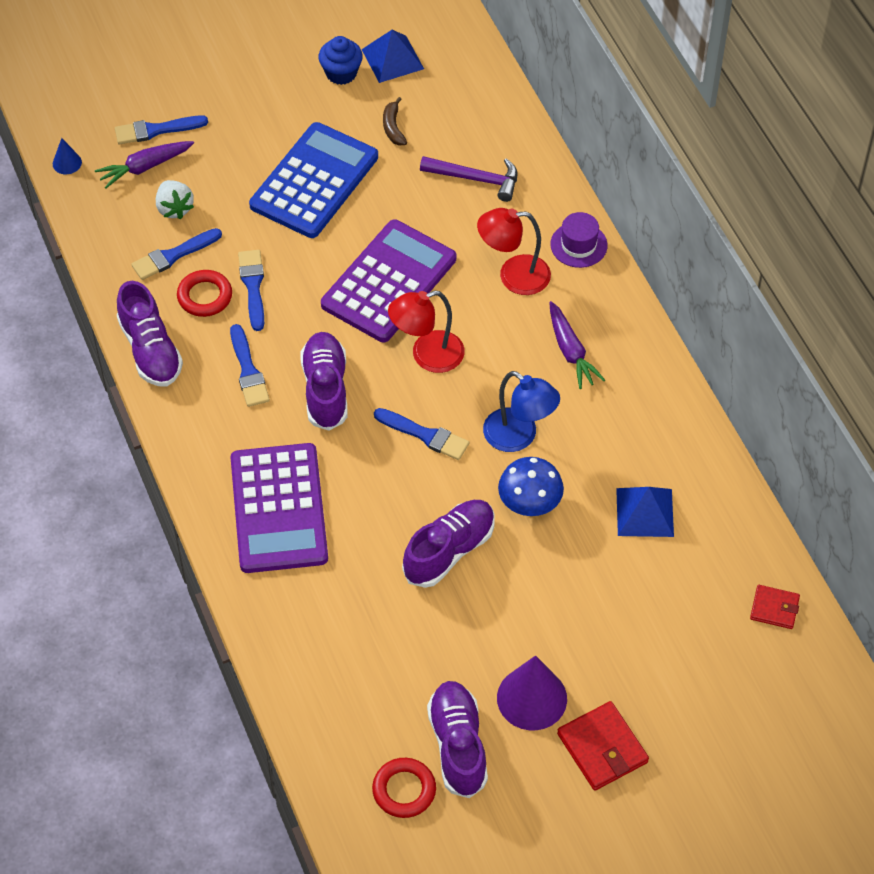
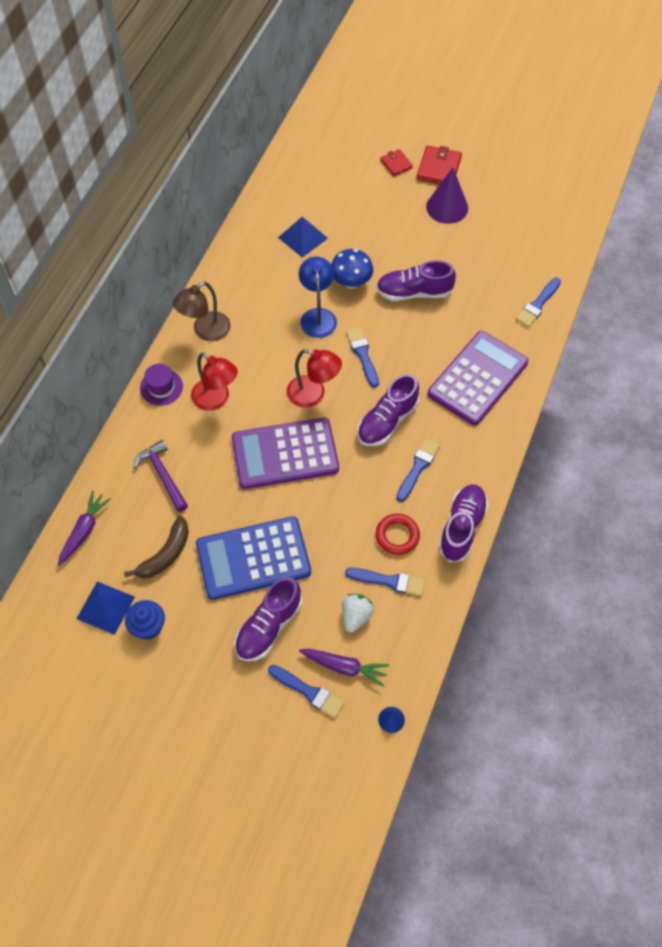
camera: 135 degrees left, 5 degrees up
(253, 286) = (363, 518): blue brush -> blue brush (538, 304)
(393, 127) = (165, 554): brown banana -> brown banana, size x1.59
(404, 790) = (543, 216): red ring -> none
(458, 745) = (501, 214): purple shoe -> purple shoe (268, 627)
(570, 351) = (239, 336): purple carrot -> purple carrot (84, 531)
(609, 328) = (205, 331): none -> brown lamp
(774, 608) = (299, 160): red wallet -> red wallet (396, 164)

